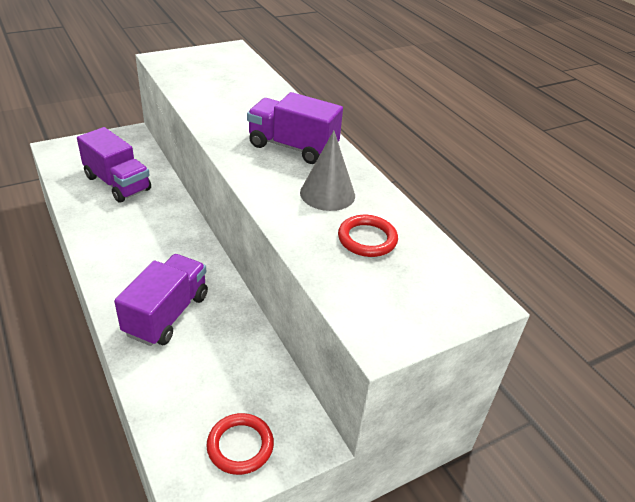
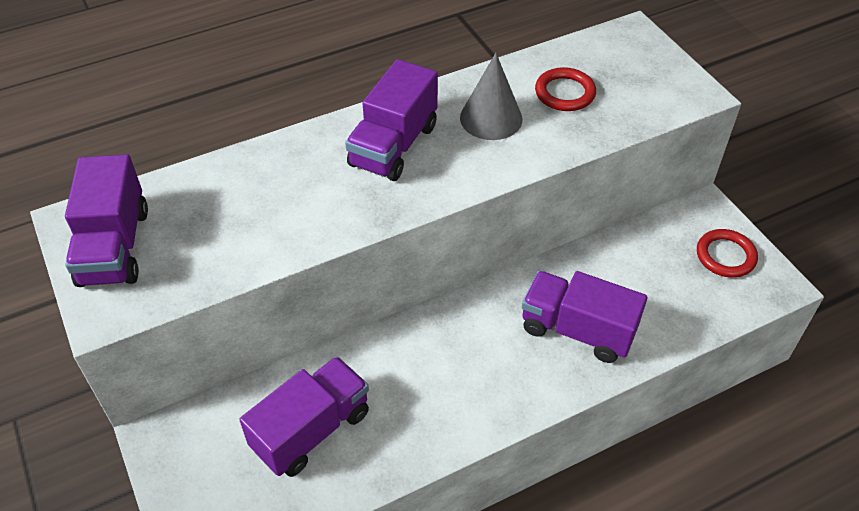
camera: 85 degrees left, 10 degrees up
(209, 59) = (114, 246): none -> purple truck

